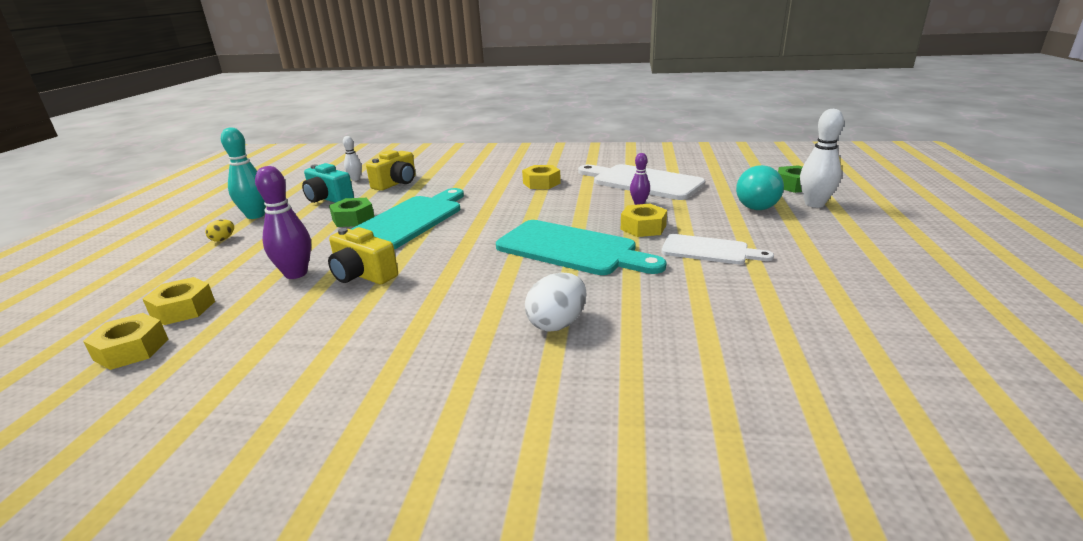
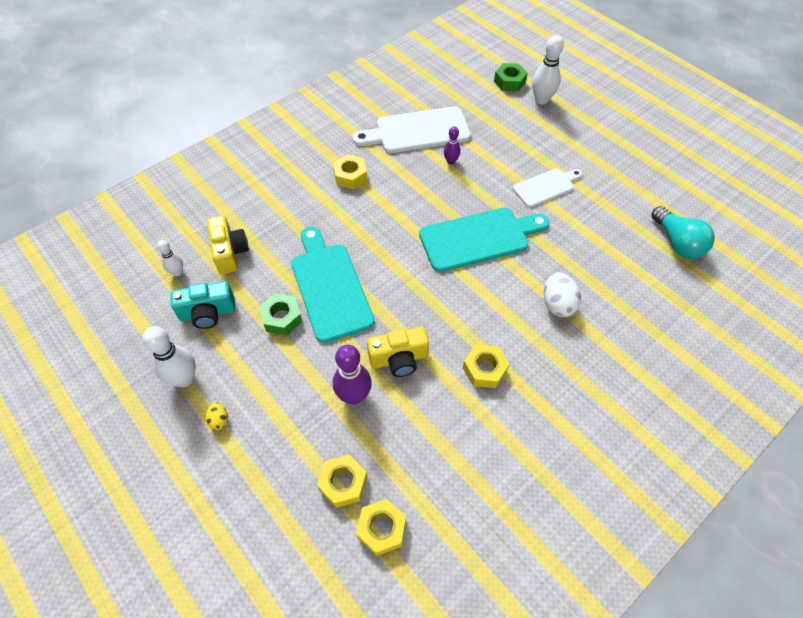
camera: 50 degrees left, 30 degrees up
(255, 215) = (184, 379): turquoise bowling pin -> white bowling pin
(643, 227) = (487, 187): yellow nut -> yellow nut (484, 369)
(758, 204) = (514, 118): turquoise light bulb -> turquoise light bulb (677, 242)

